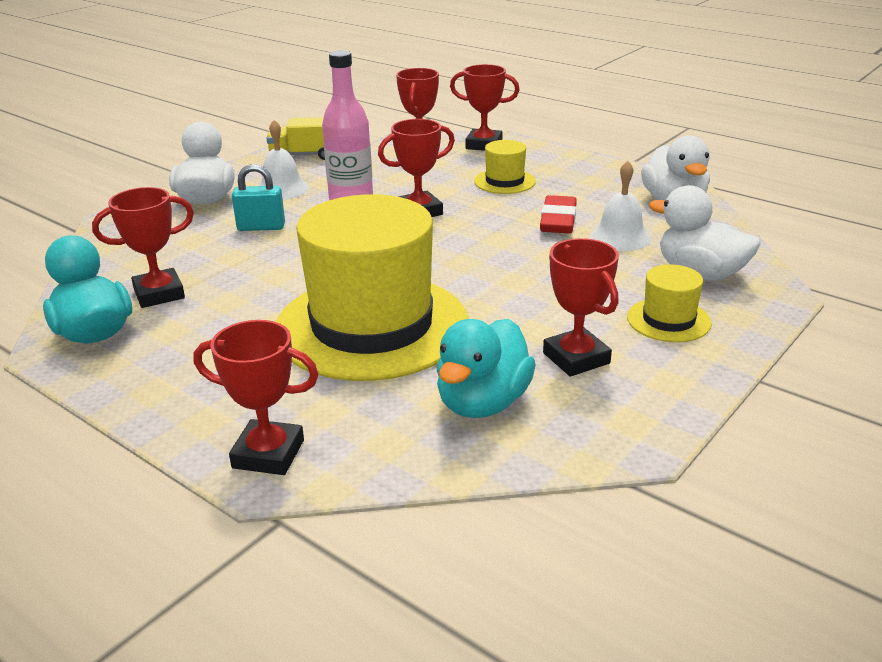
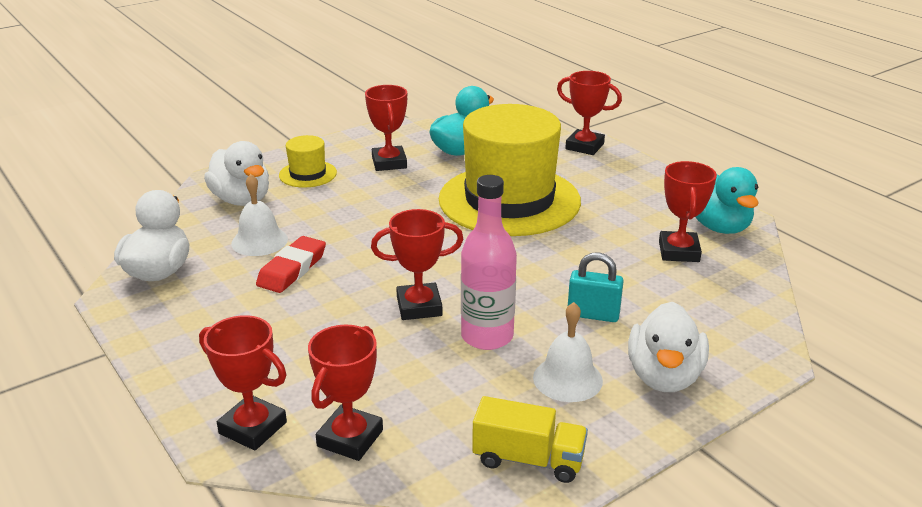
camera: 165 degrees left, 0 degrees up
(159, 294) = (679, 251): red trophy -> red trophy turned 75 degrees counterclockwise
(504, 181) = (293, 338): yellow hat -> none

